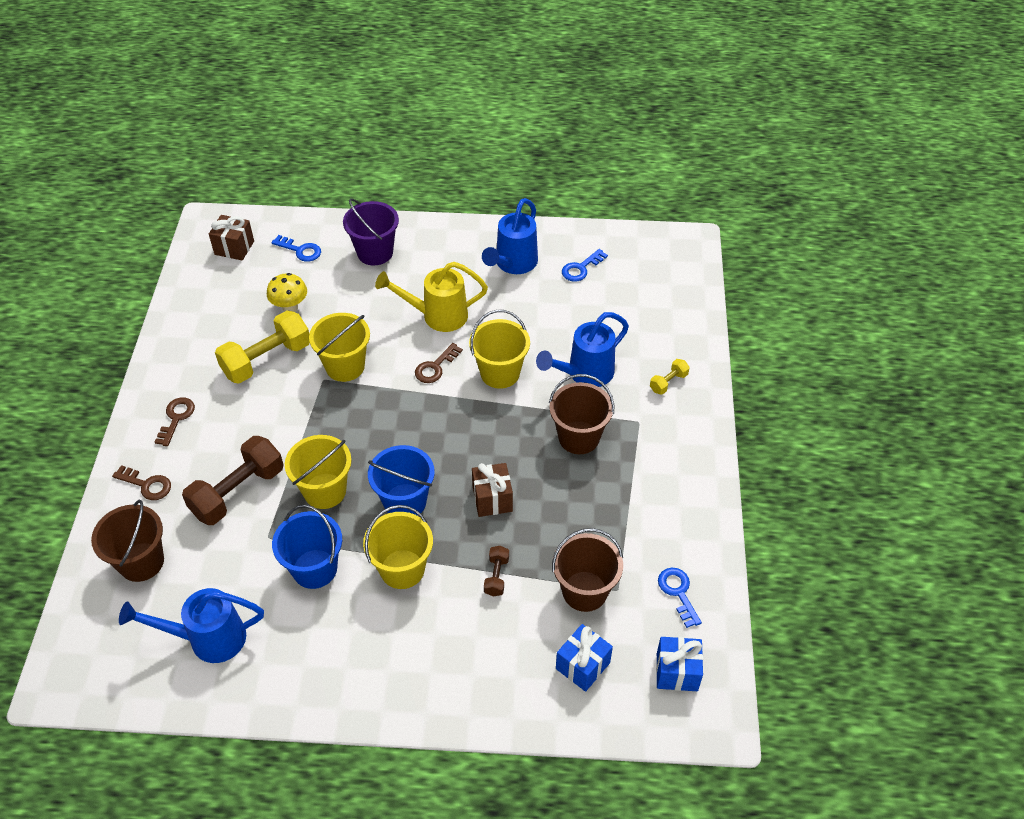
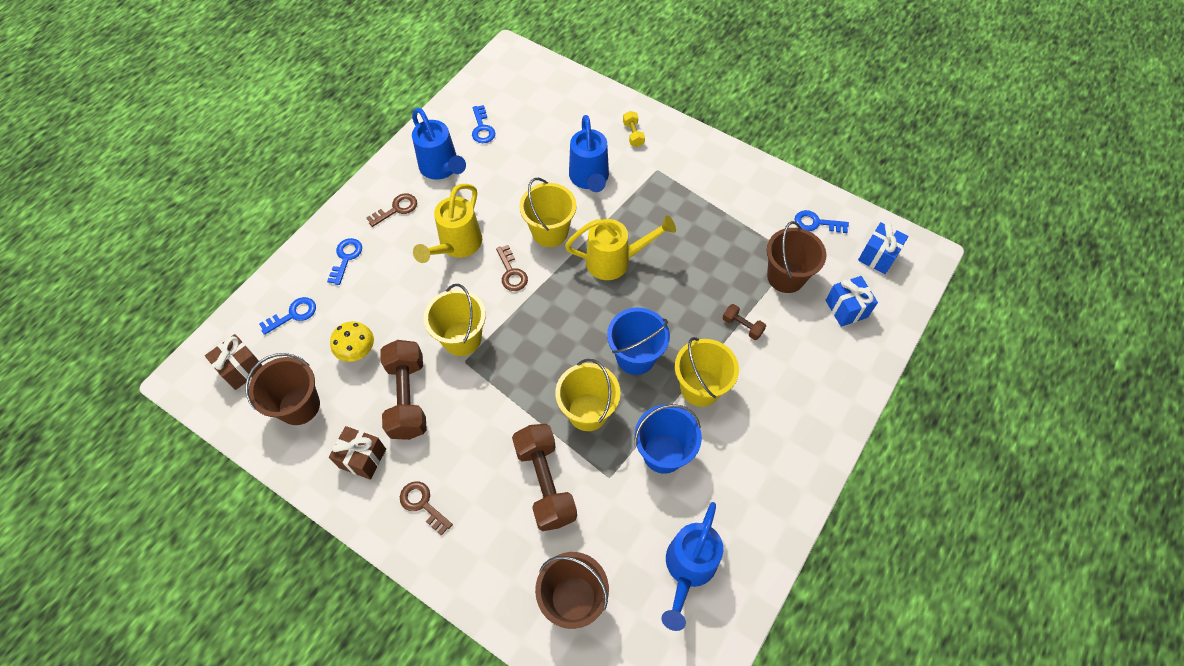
camera: 60 degrees left, 10 degrees up
(147, 485) = (486, 561): brown key -> brown key (396, 209)
(267, 359) = (407, 397): yellow dumbbell -> brown dumbbell
(375, 252) = (346, 258): purple bucket -> blue key
(492, 499) = (670, 295): brown gift -> brown gift (362, 458)
(502, 437) = (615, 261): none -> yellow watering can
(579, 437) = (647, 213): brown bucket -> brown bucket (299, 406)

